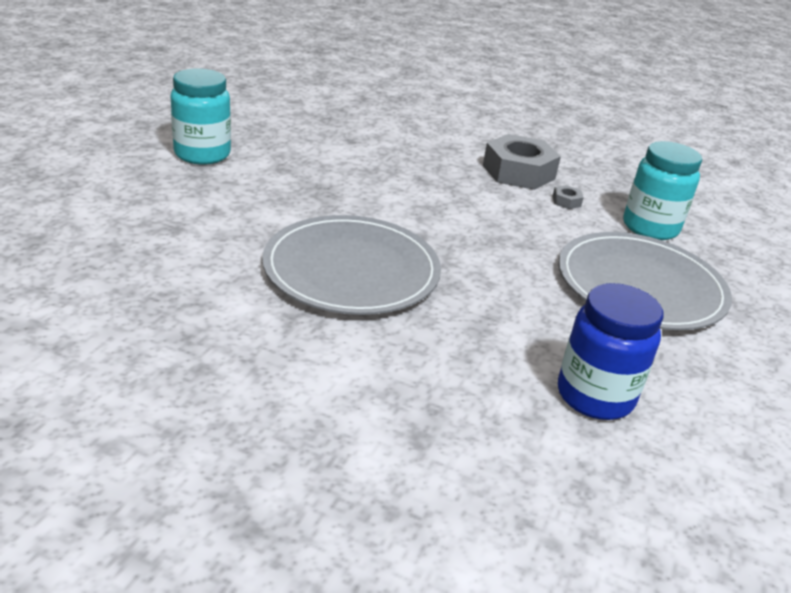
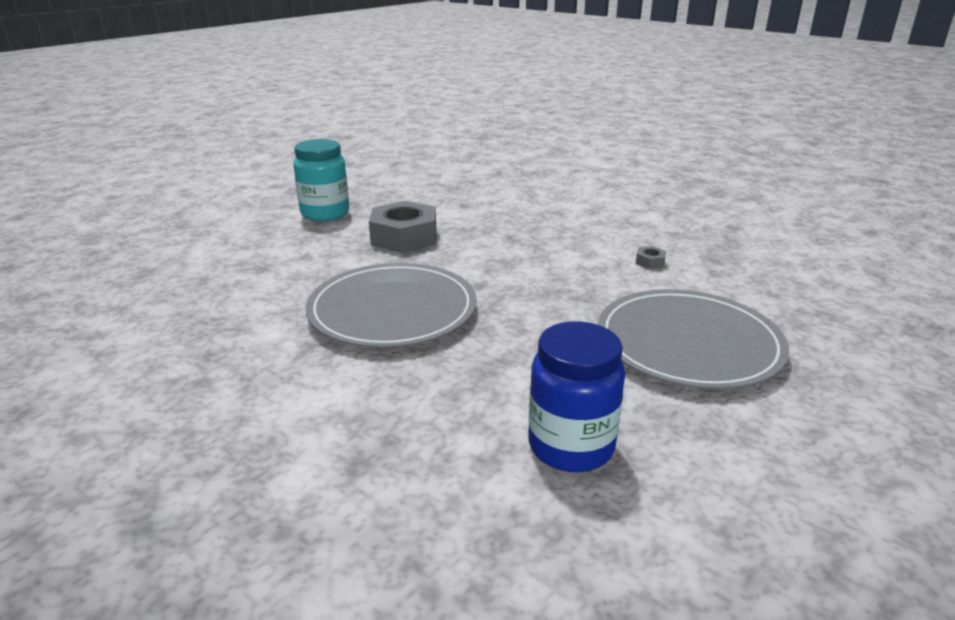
camera: 20 degrees right, 5 degrees down
(518, 172) = (614, 235): grey nut -> grey nut (404, 237)
(650, 227) = (732, 289): turquoise jar -> none

